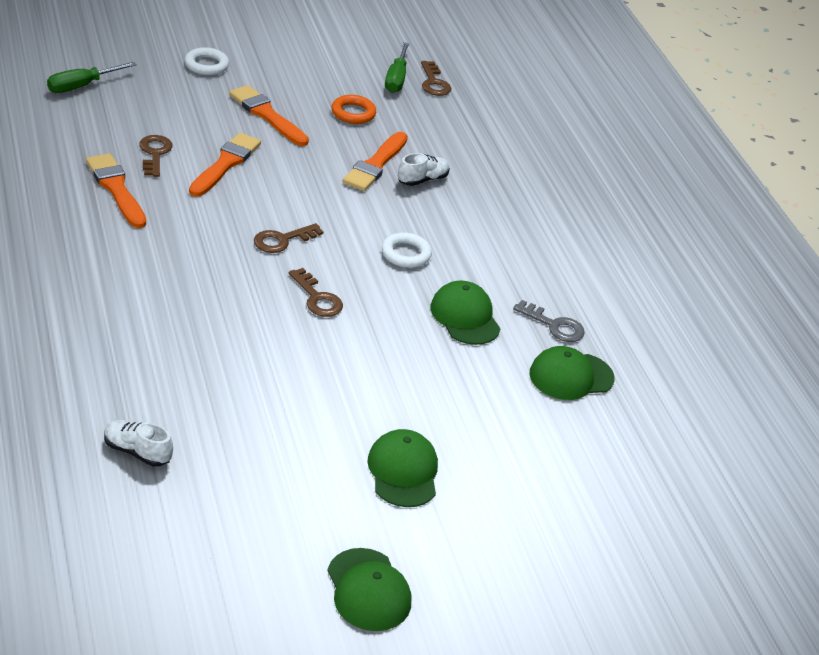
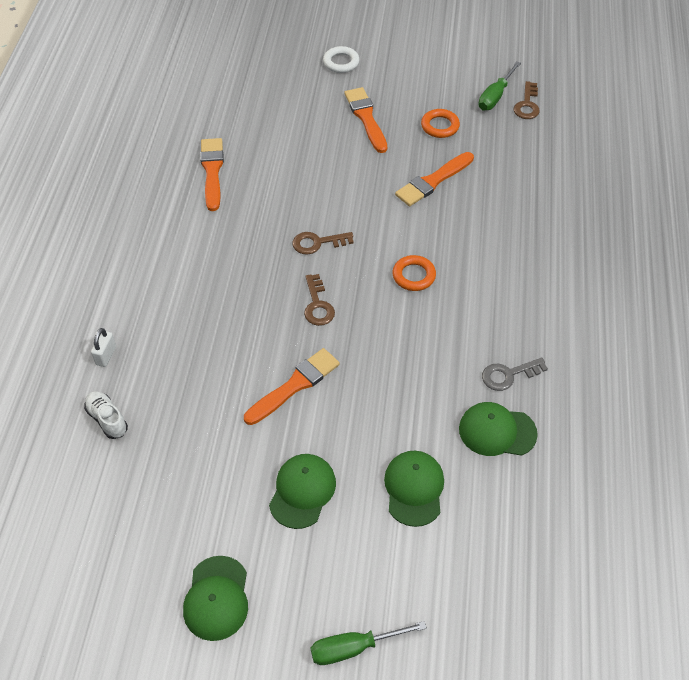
camera: 30 degrees right, 15 degrees up
(81, 86) = (233, 70): green screwdriver -> green screwdriver (353, 648)
(96, 390) = (106, 355): none -> white padlock
(154, 154) = (258, 142): brown key -> none
(225, 164) = (308, 161): orange brush -> orange brush (295, 385)
(406, 254) = (414, 276): white ring -> orange ring
(422, 180) = (466, 203): white shoe -> none
(465, 317) = (433, 349): green cap -> green cap (414, 488)
(554, 325) = (508, 375): grey key -> grey key turned 105 degrees clockwise

